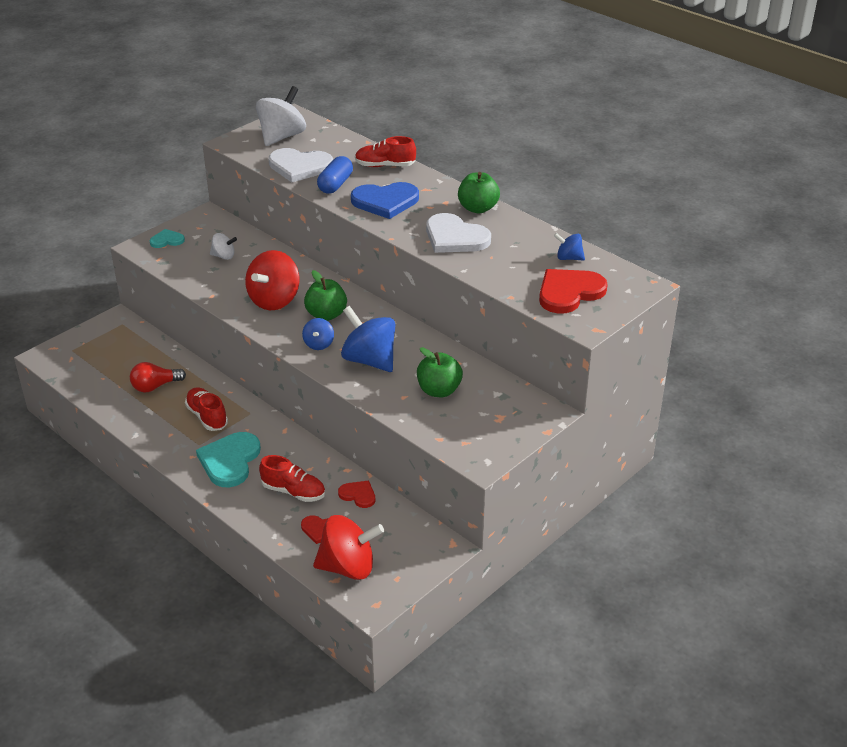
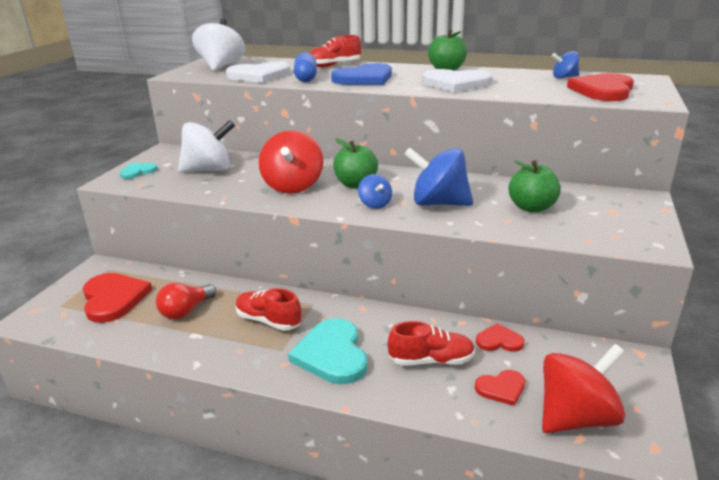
camera: 25 degrees left, 10 degrees down
(111, 356) = (113, 298): none -> red heart
(224, 256) = (209, 170): white spinning top -> white spinning top, size x1.95

